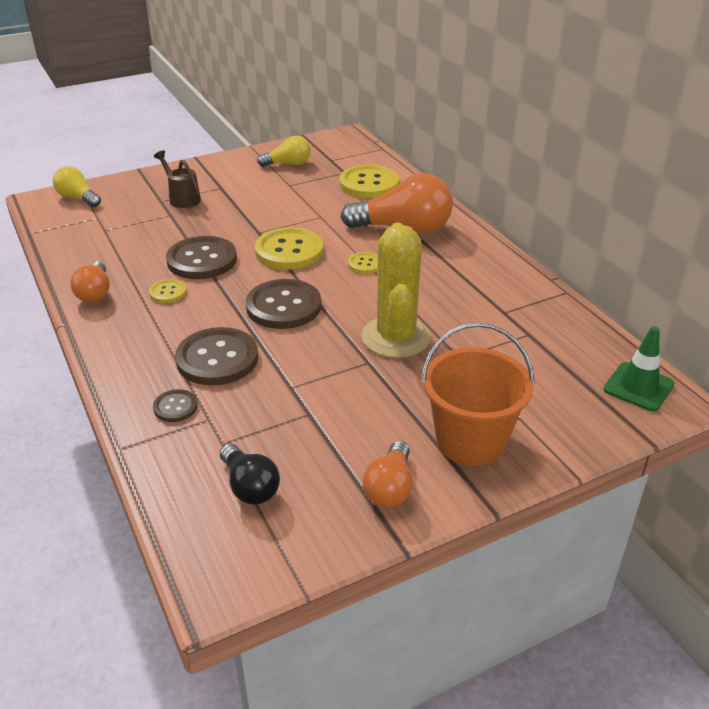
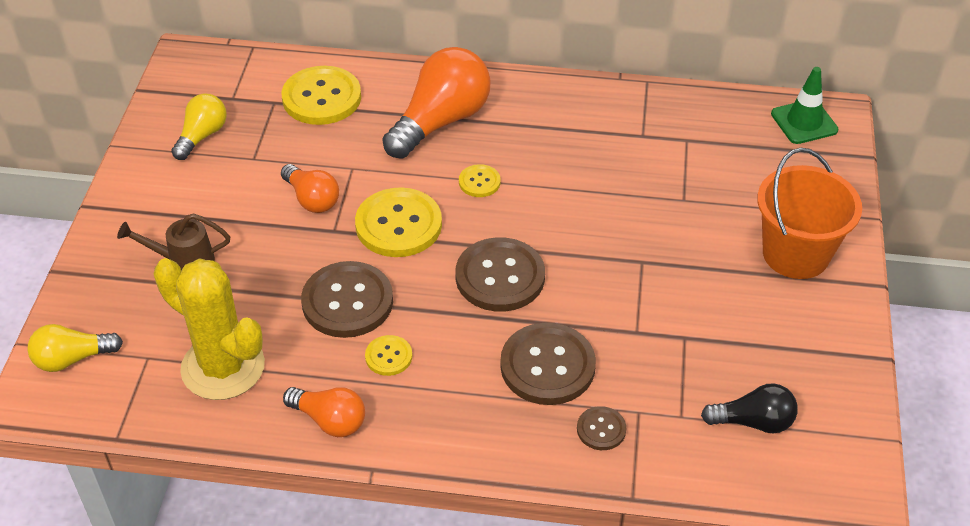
camera: 55 degrees left, 10 degrees up
(390, 488) = (816, 332): orange light bulb -> orange light bulb (312, 199)
(396, 337) = (620, 224): yellow cactus -> yellow cactus (223, 367)

